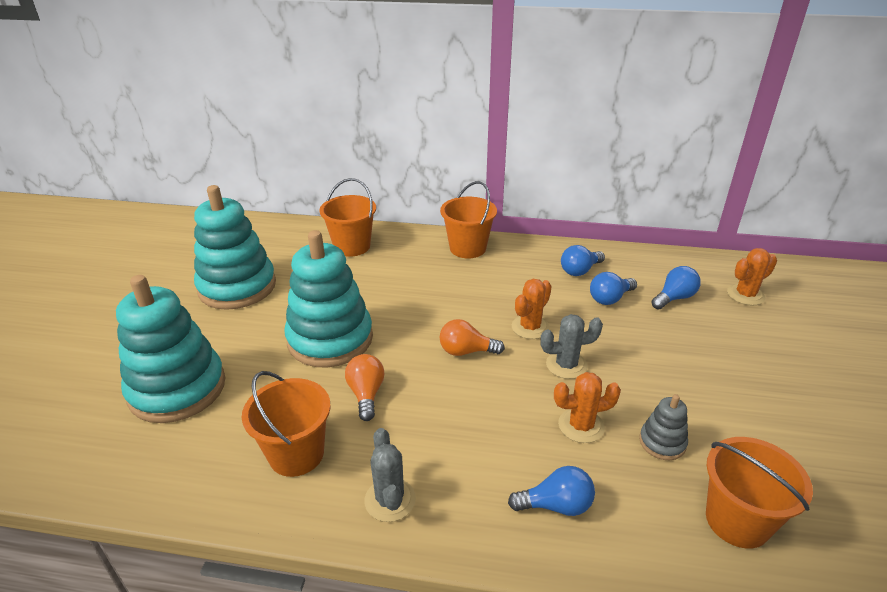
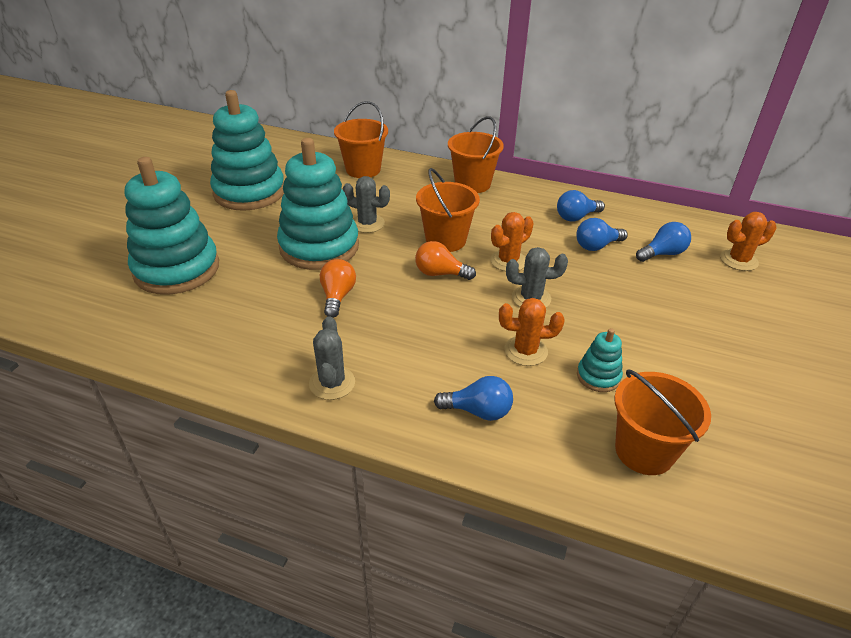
camera: 10 degrees right, 5 degrees up
(296, 454) = (263, 335): orange bucket -> orange bucket (445, 240)
(374, 306) = (367, 223): none -> grey cactus
(662, 442) = (598, 376): grey stacking toy -> turquoise stacking toy

